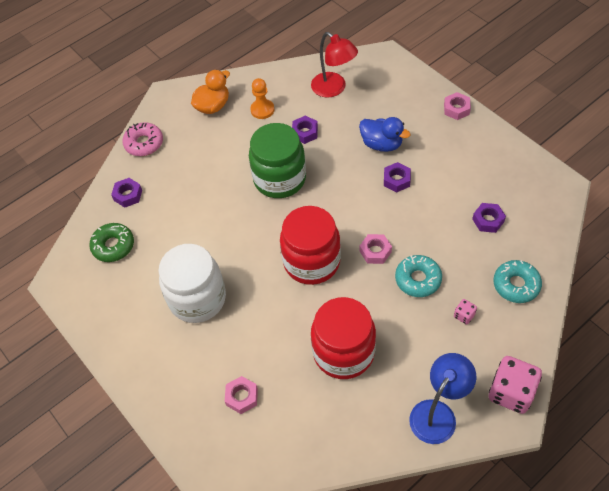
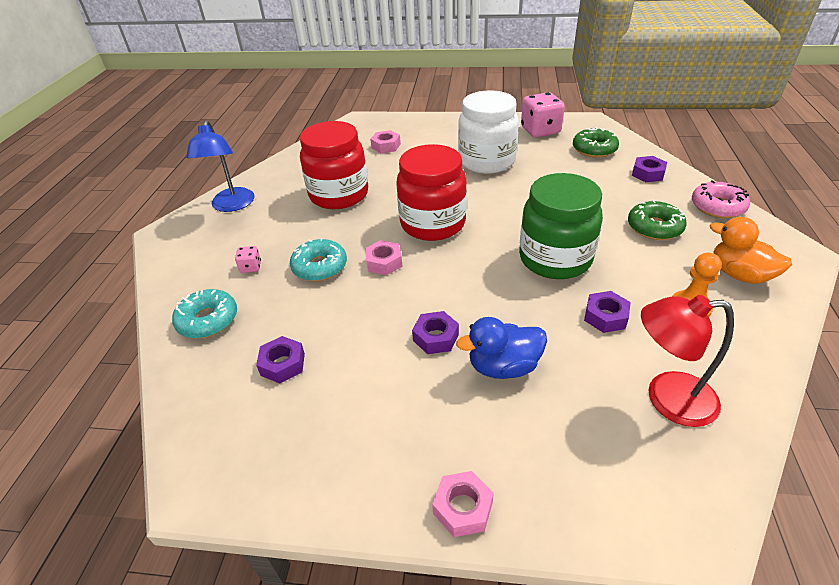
camera: 135 degrees right, 15 degrees down
(199, 157) = (654, 227): none -> green donut
(213, 106) = (739, 274): orange duck -> orange duck turned 135 degrees clockwise
(511, 392) = (173, 245): pink dice -> pink dice (540, 130)

